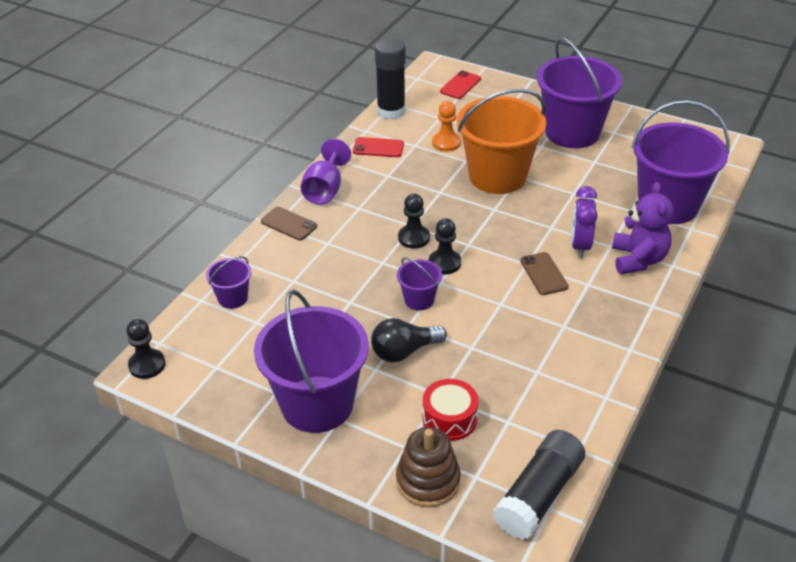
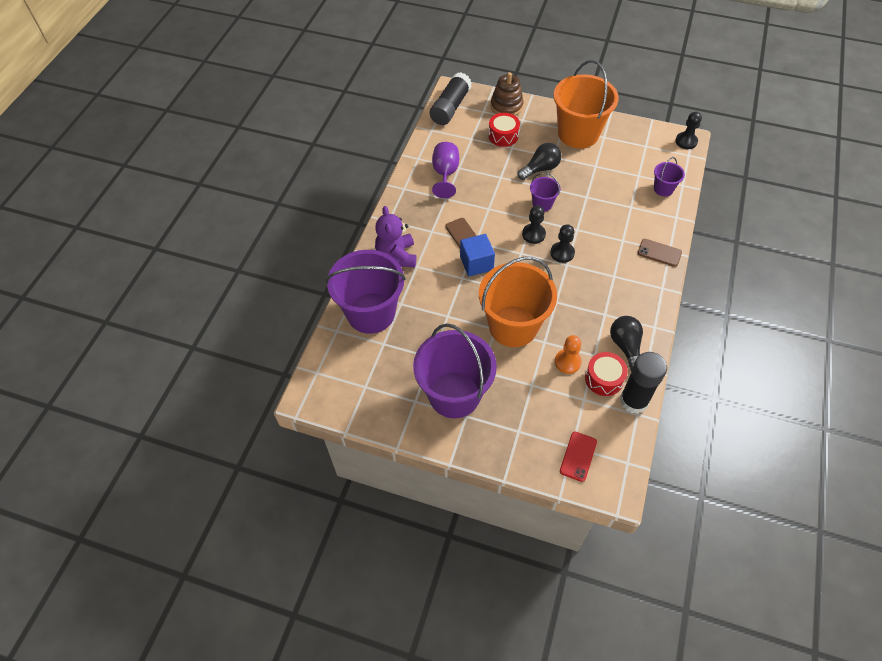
camera: 170 degrees right, 15 degrees up
(317, 404) = (578, 134): purple bucket -> orange bucket
(325, 190) = (648, 290): purple goblet -> purple goblet (445, 174)
(378, 148) = (626, 347): red phone -> black light bulb
(413, 128) = (604, 379): none -> red drum
(530, 239) = (476, 263): none -> blue cube
(580, 246) = (439, 262): purple clock -> none

